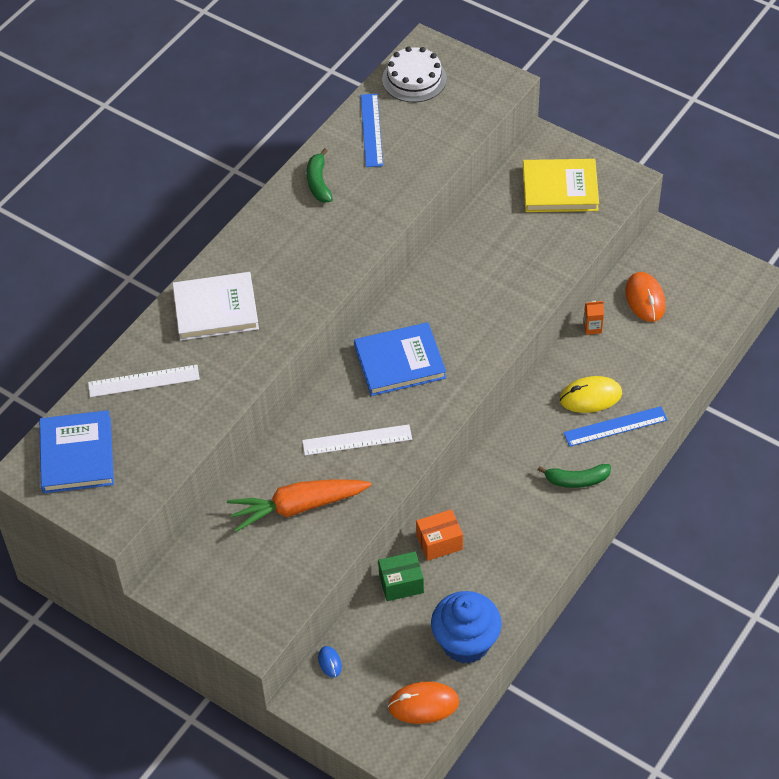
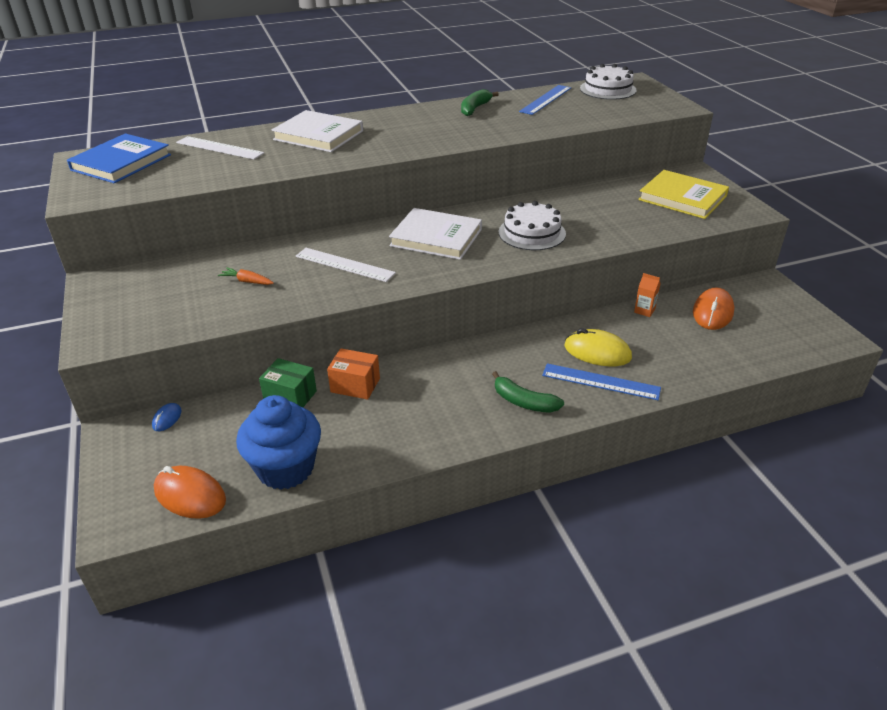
camera: 35 degrees right, 15 degrees down
(298, 507) = (247, 281): orange carrot -> orange carrot, size x0.42
(400, 362) = (436, 237): blue book -> white book
(473, 310) = (532, 233): none -> white cake

